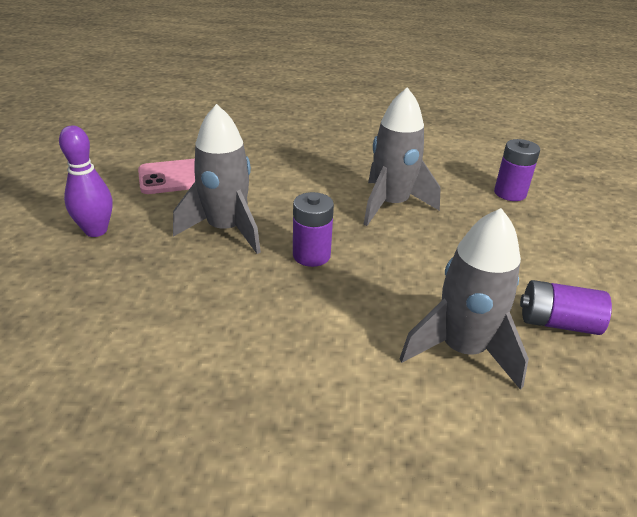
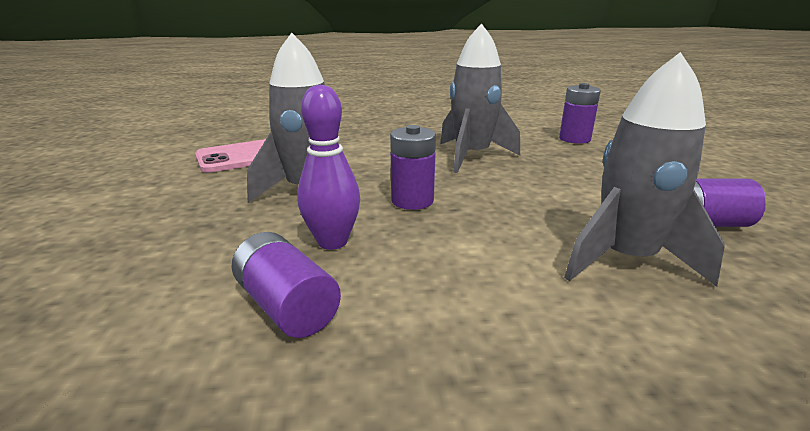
camera: 10 degrees left, 10 degrees down
(96, 231) = (152, 207): purple bowling pin -> purple bowling pin (332, 242)
(180, 348) = (287, 306): none -> purple battery

